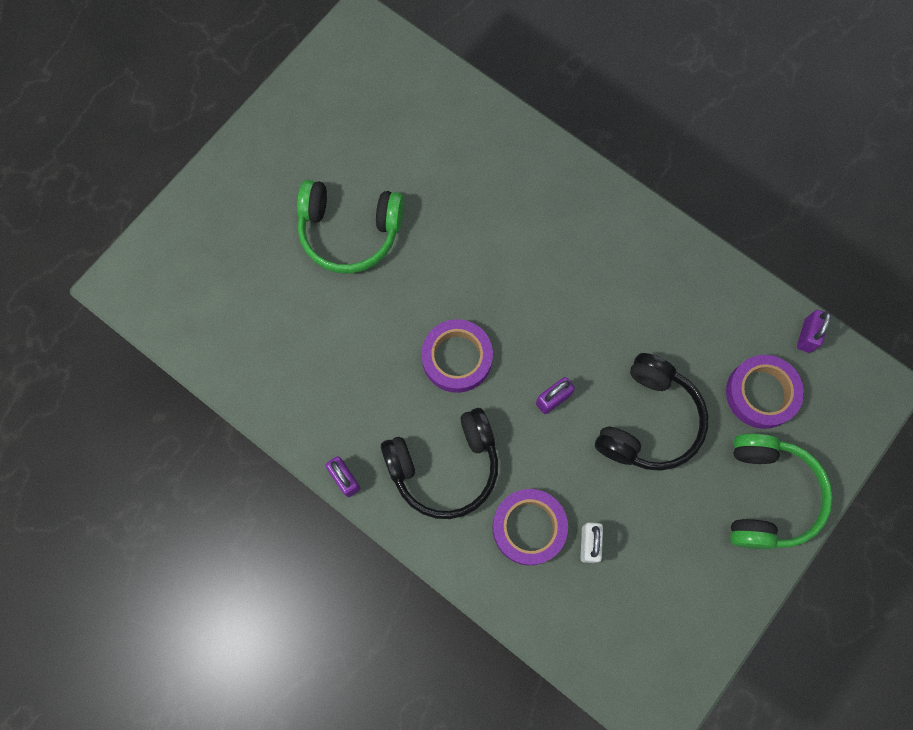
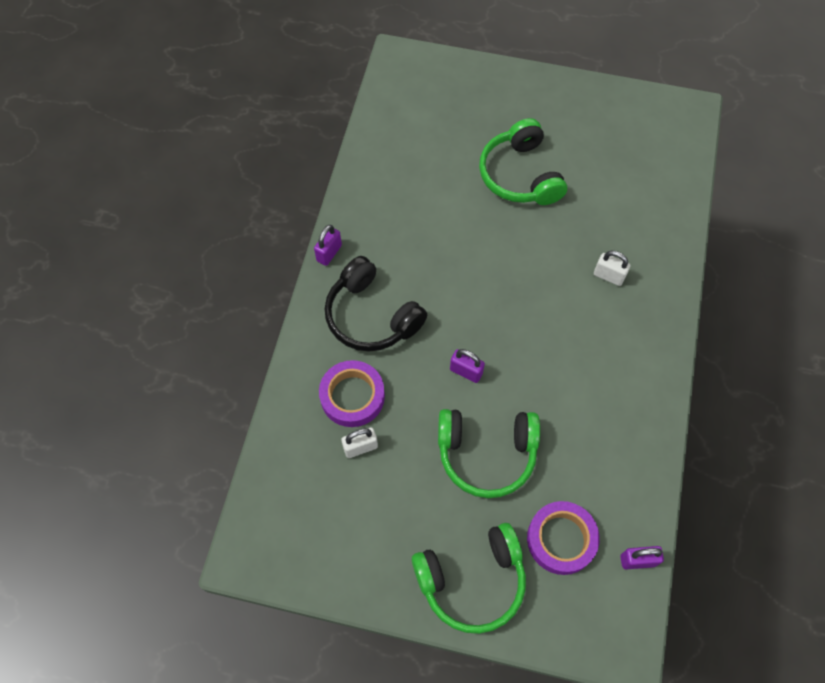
camera: 65 degrees right, 10 degrees down
(457, 358) = (461, 288): purple tape -> none
(512, 208) = (608, 276): none -> white padlock
(649, 421) = (486, 454): black headphones -> green headphones

